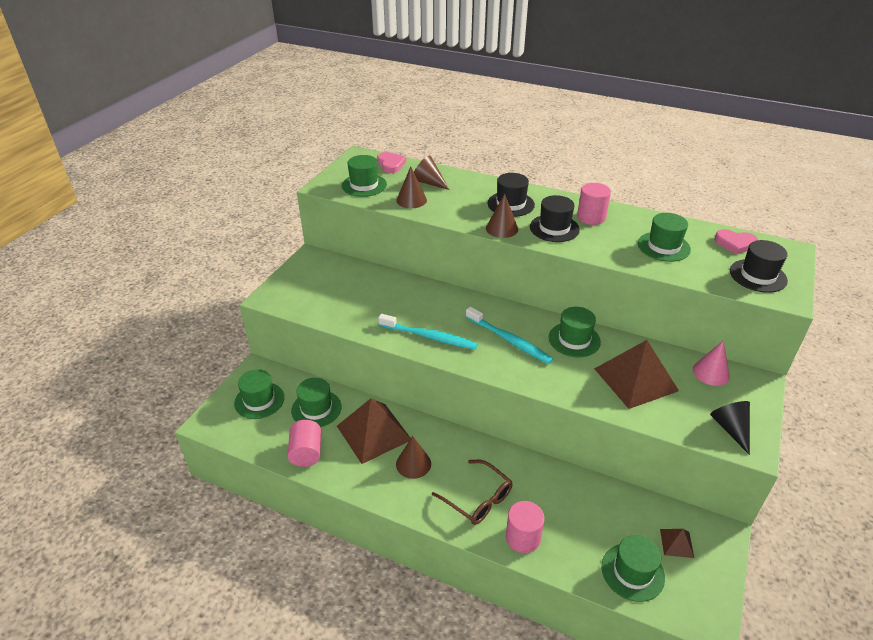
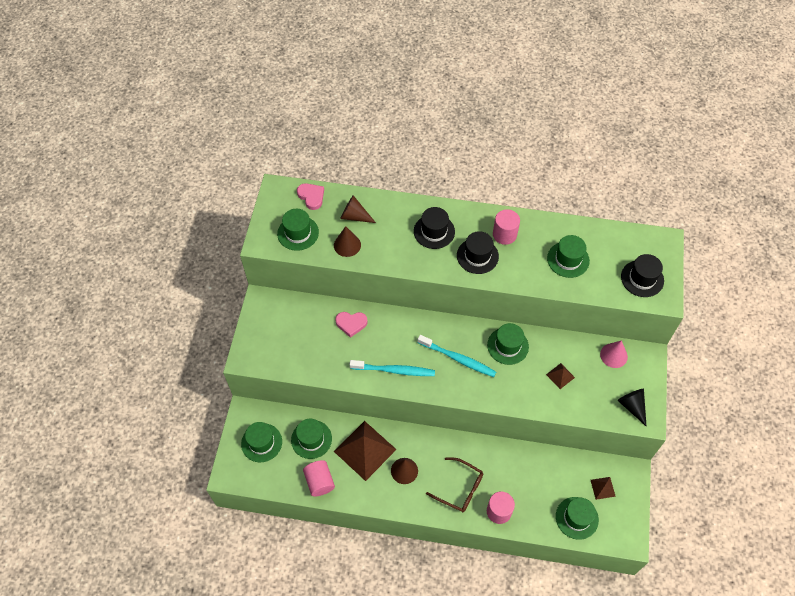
camera: 15 degrees left, 20 degrees up
(502, 228) = (434, 266): brown cone -> none
(635, 379) = (560, 376): brown pyramid -> brown pyramid, size x0.45
(735, 244) = (622, 243): pink heart -> pink heart (351, 324)

